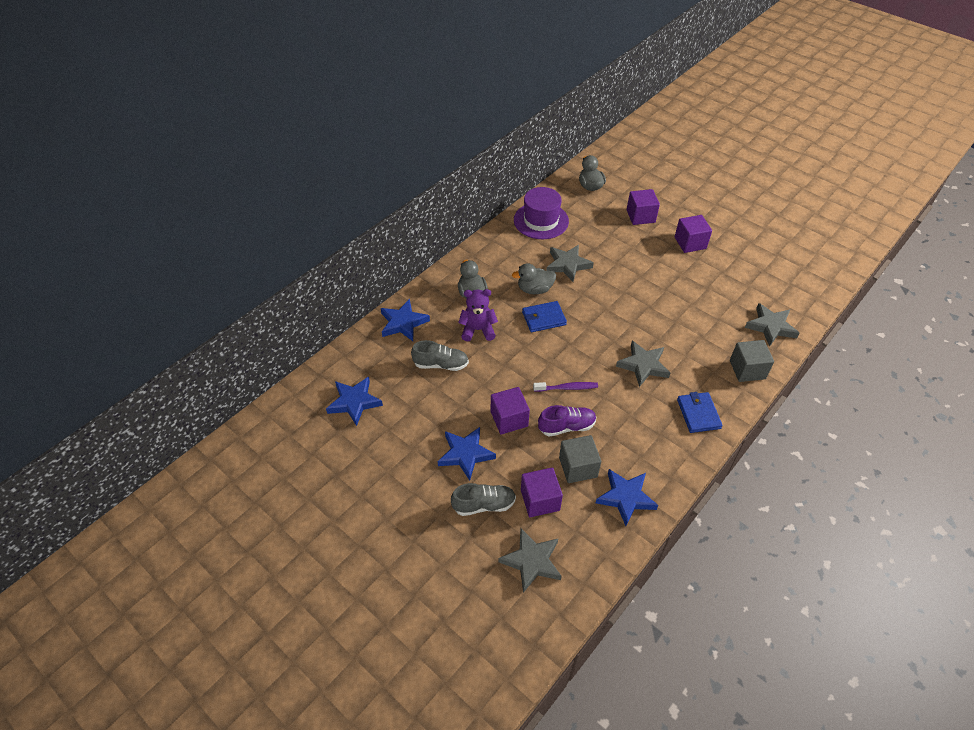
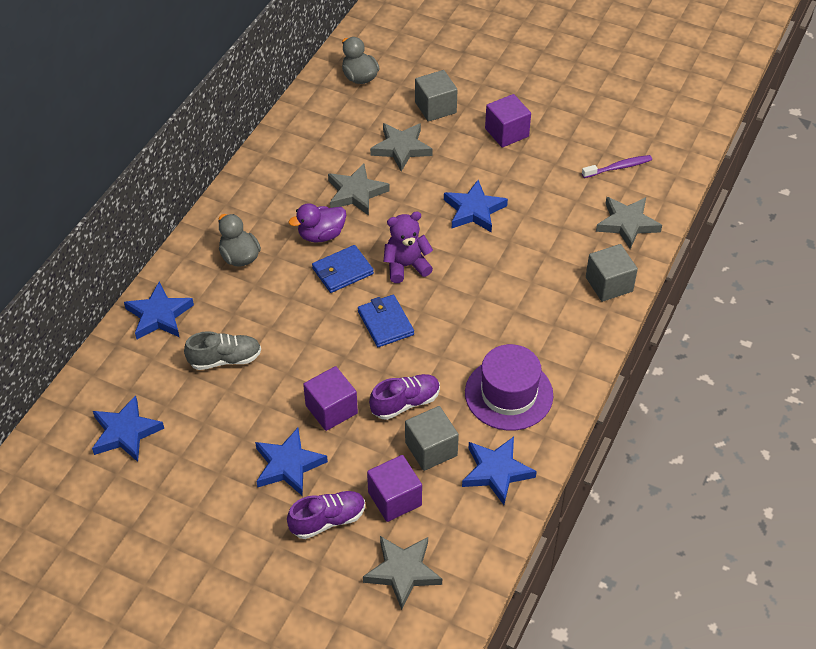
camera: 15 degrees left, 0 degrees up
(478, 330) = (261, 304): purple teddy bear -> purple teddy bear (406, 266)
(484, 505) = (328, 520): grey shoe -> purple shoe
(535, 289) = (321, 235): grey duck -> purple duck
(541, 221) = (305, 138): purple hat -> purple hat (508, 394)
(567, 388) = (394, 354): purple toothbrush -> purple toothbrush (618, 167)
(640, 216) = (435, 107): purple cube -> grey cube
(643, 365) = (482, 306): grey star -> grey star (401, 148)
(653, 294) = (474, 210): none -> blue star
(698, 414) = (561, 352): blue wallet -> blue wallet (385, 323)

